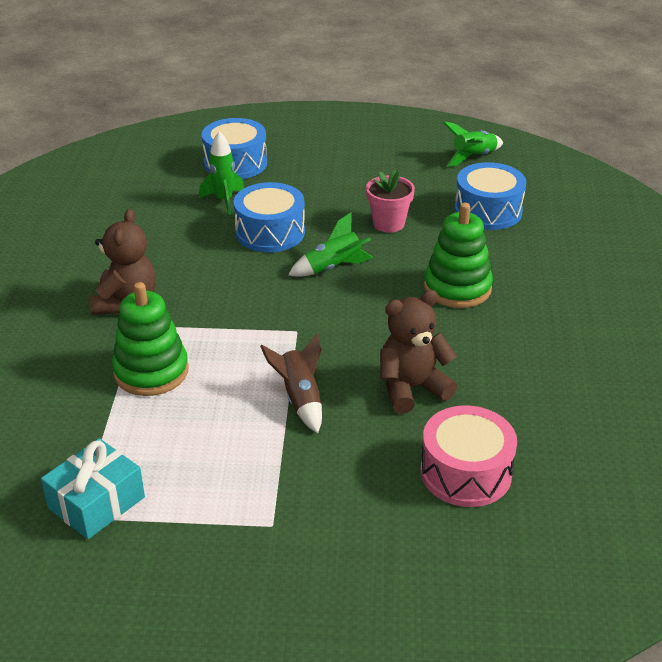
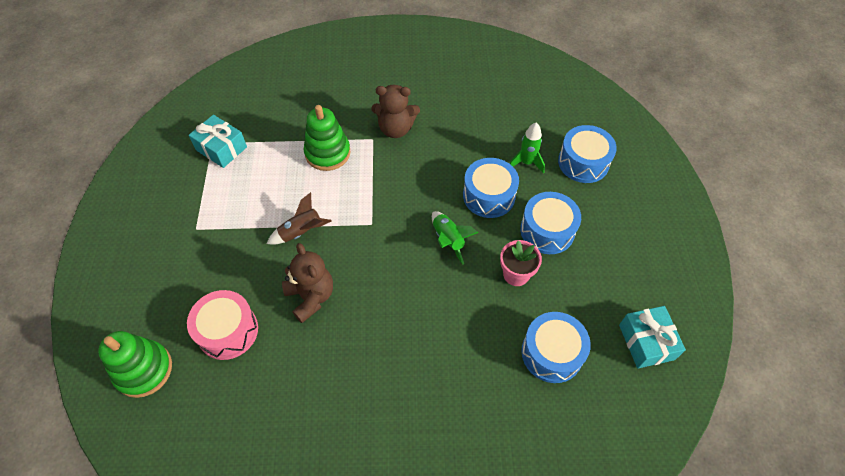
camera: 85 degrees right, 20 degrees up
(330, 197) = (547, 230): none -> blue drum
(457, 288) = (431, 327): green stacking toy -> green stacking toy (144, 370)
(473, 157) = (646, 342): green rocket -> turquoise gift

